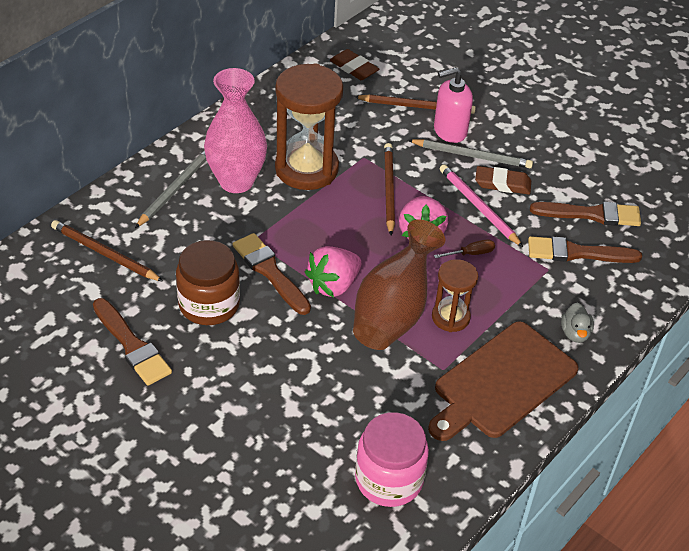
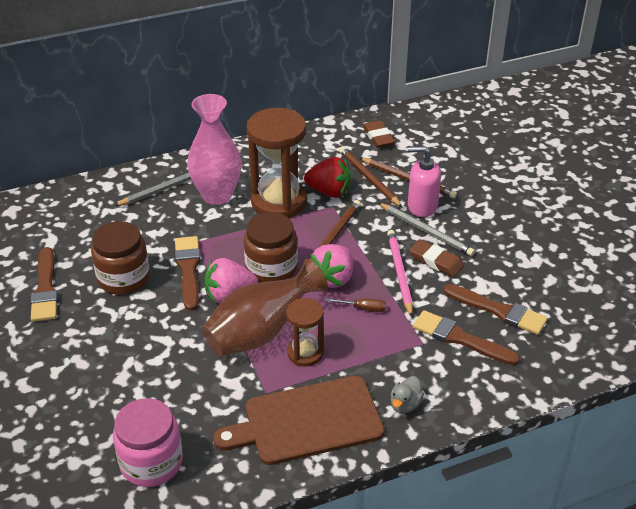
camera: 30 degrees right, 5 degrees down
(104, 254) = (80, 218): brown pencil -> brown pencil (369, 178)
(349, 142) = (329, 192): none -> red strawberry
(354, 243) = (271, 269): none -> brown jar

